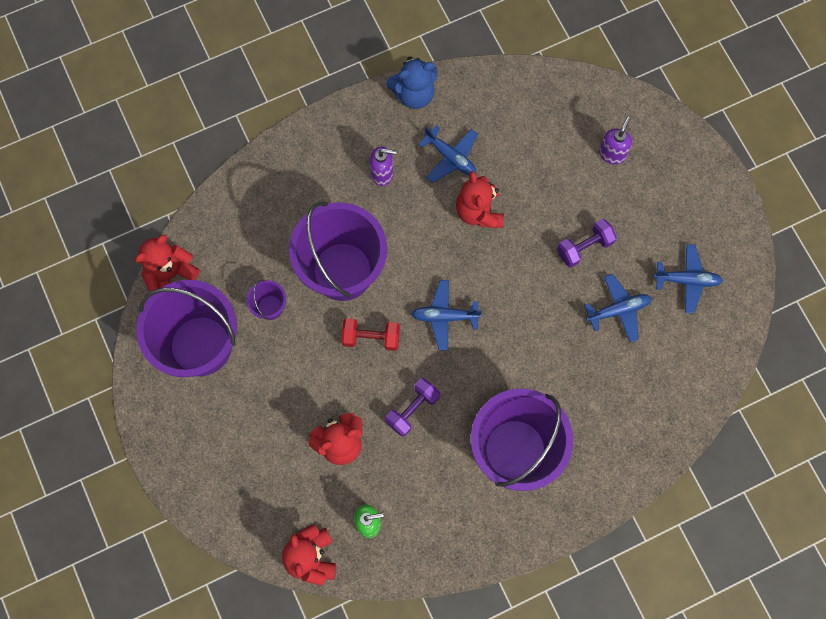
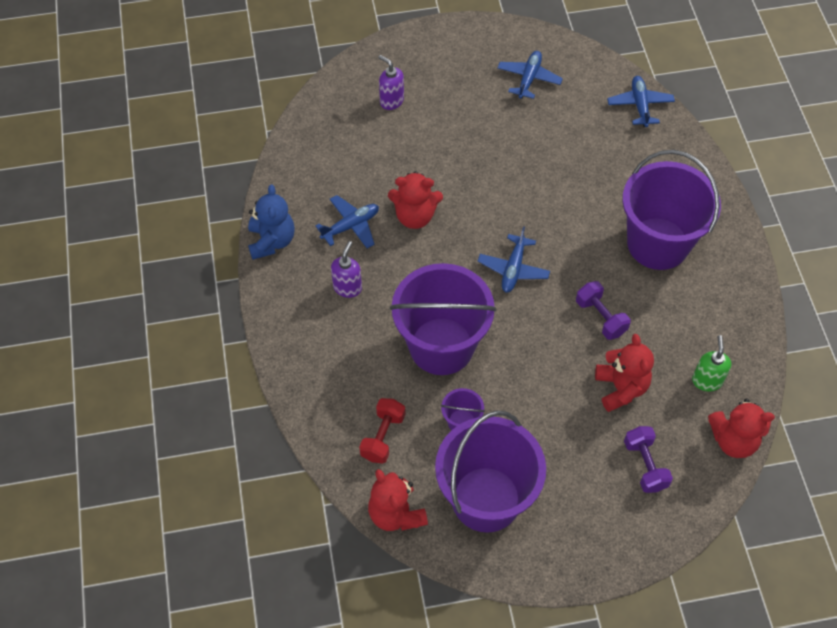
camera: 75 degrees left, 15 degrees down
(371, 337) = (518, 336): red dumbbell -> red dumbbell (382, 437)
(584, 247) = (476, 143): purple dumbbell -> purple dumbbell (645, 465)
(618, 310) = (543, 134): blue plane -> blue plane (640, 105)

